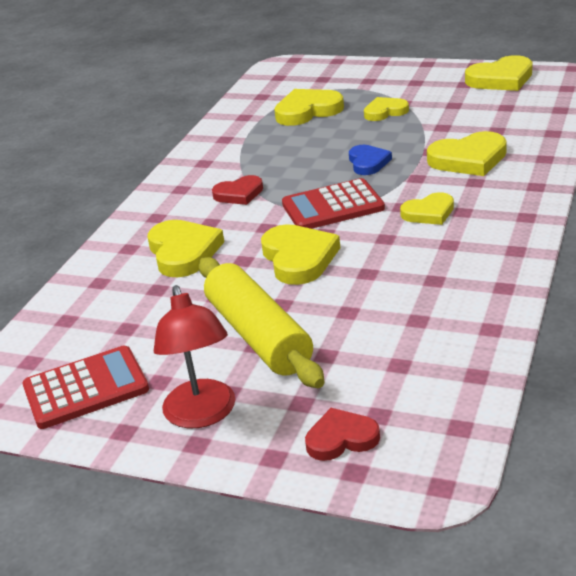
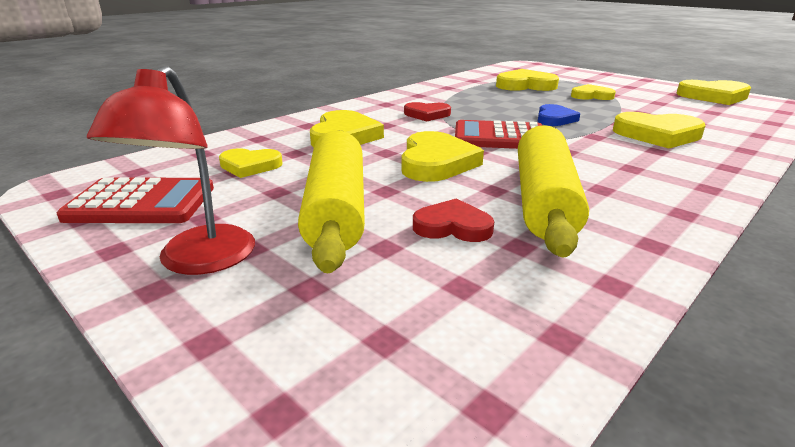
camera: 20 degrees right, 5 degrees down
(341, 438) = (309, 352): red heart -> red heart (452, 226)
(412, 272) = (544, 200): none -> yellow rolling pin
(429, 213) = (593, 161): yellow heart -> yellow heart (250, 166)

